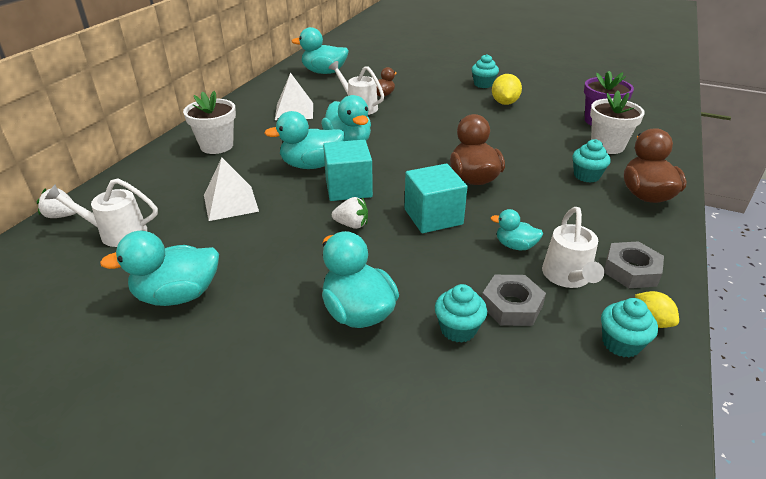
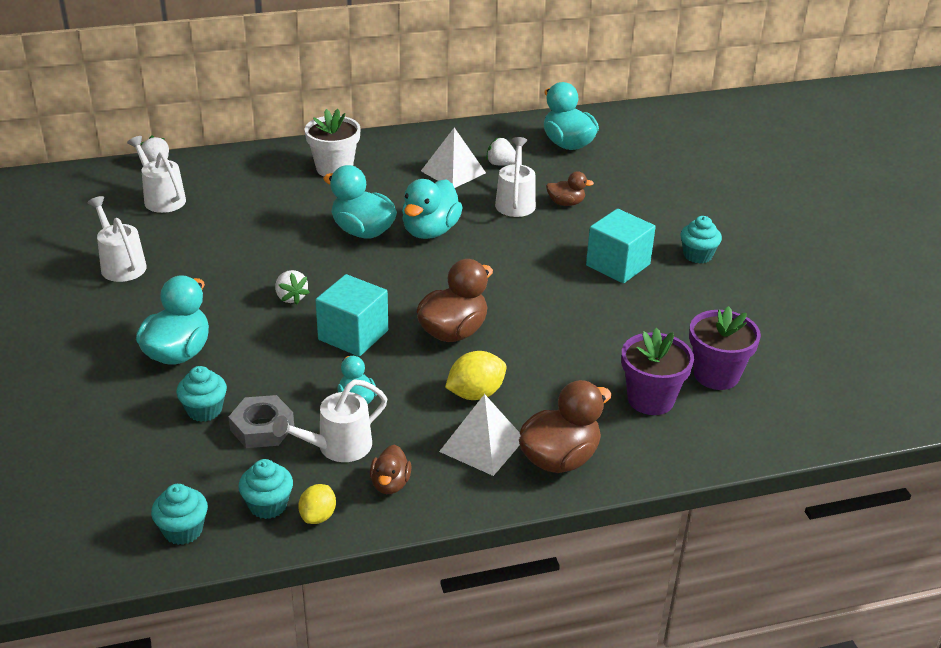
camera: 50 degrees right, 0 degrees up
(178, 295) = (120, 264): turquoise duck -> white watering can
(230, 203) = (255, 223): white pyramid -> white pyramid (482, 445)
(311, 95) = (501, 164): none -> white strawberry
(348, 188) = (347, 269): turquoise cube -> turquoise cube (618, 265)
(504, 103) = (665, 289): yellow lemon -> yellow lemon (475, 394)
(586, 176) = (552, 404): turquoise cupcake -> turquoise cupcake (183, 530)
(607, 146) = (650, 399): white flower pot -> purple flower pot
(631, 270) = (390, 484): grey nut -> brown duck

